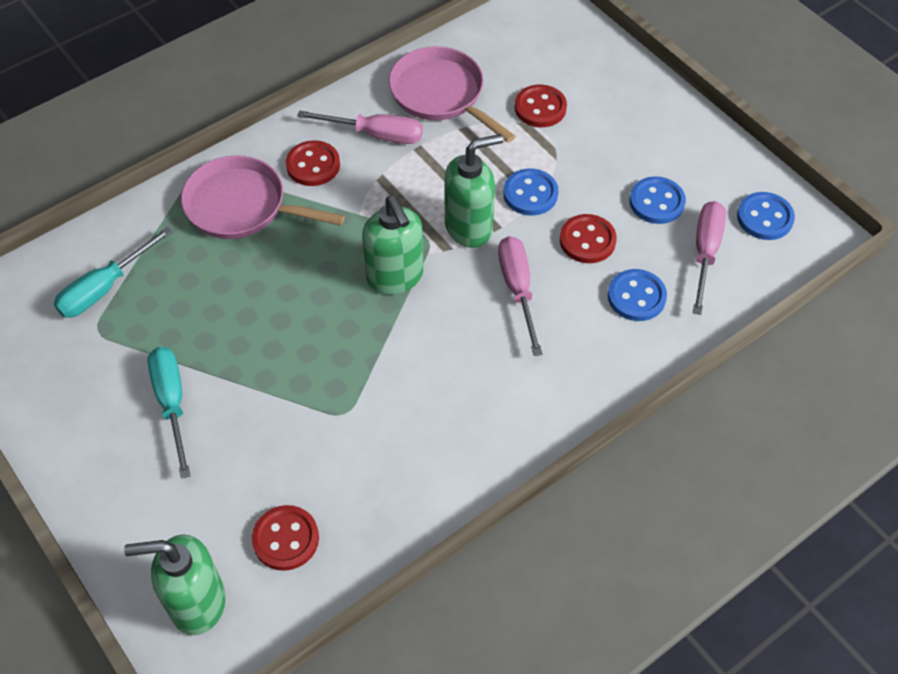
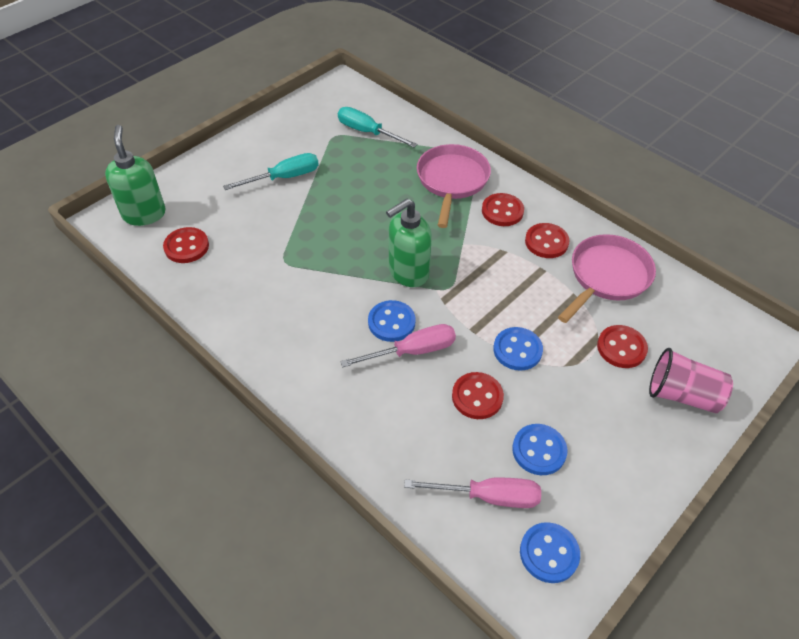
camera: 80 degrees right, 5 degrees down
(376, 134) = (546, 242): pink screwdriver -> red button
(469, 227) = (468, 312): green soap dispenser -> none
(603, 78) = (682, 395): none -> pink cup
(636, 297) = (423, 440): blue button -> blue button (391, 322)

